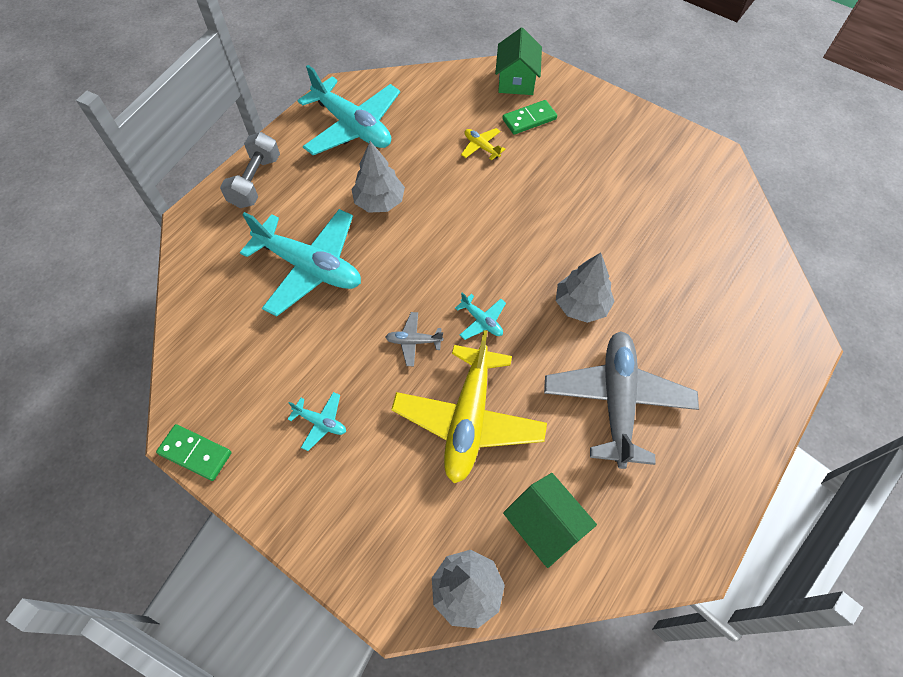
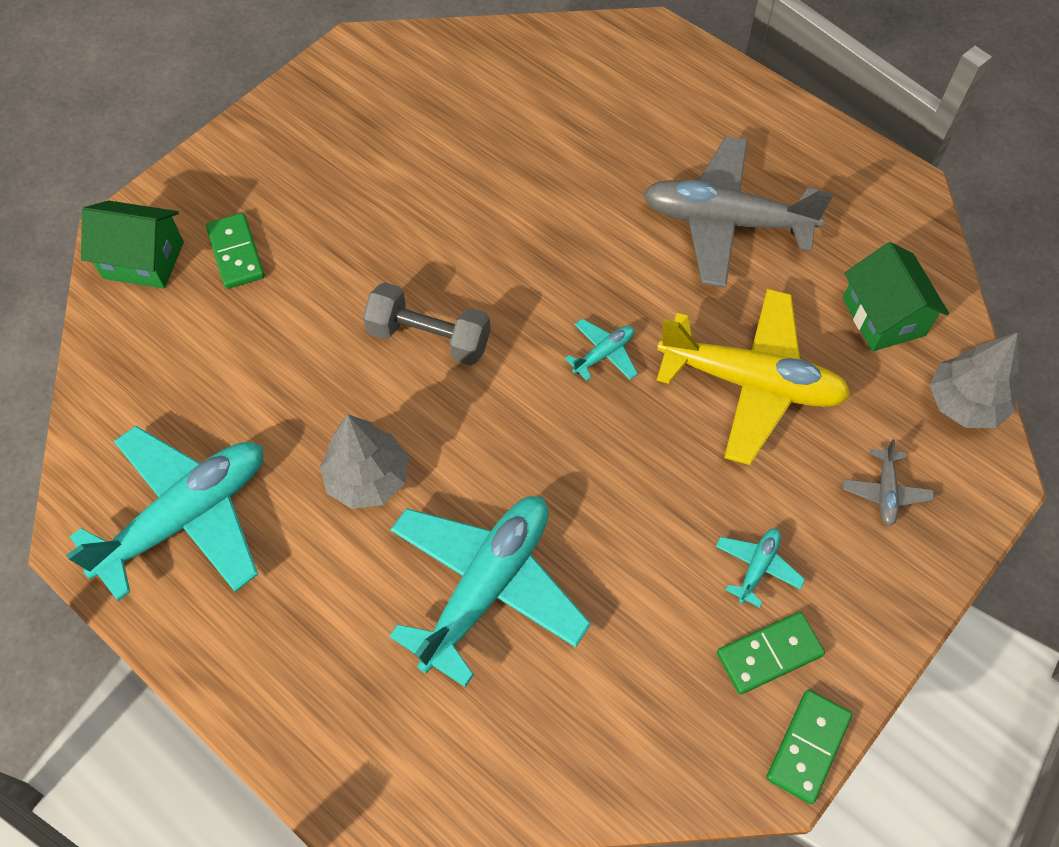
camera: 85 degrees left, 0 degrees up
(255, 181) = (284, 686): grey dumbbell -> grey dumbbell (429, 338)
(259, 429) = (769, 654): none -> green domino
(413, 341) = (632, 441): grey plane -> grey plane (885, 492)
(481, 147) = (280, 324): yellow plane -> none
(544, 526) = (883, 316): green house -> green house turned 75 degrees counterclockwise
(581, 305) = (586, 237): grey tree -> none

